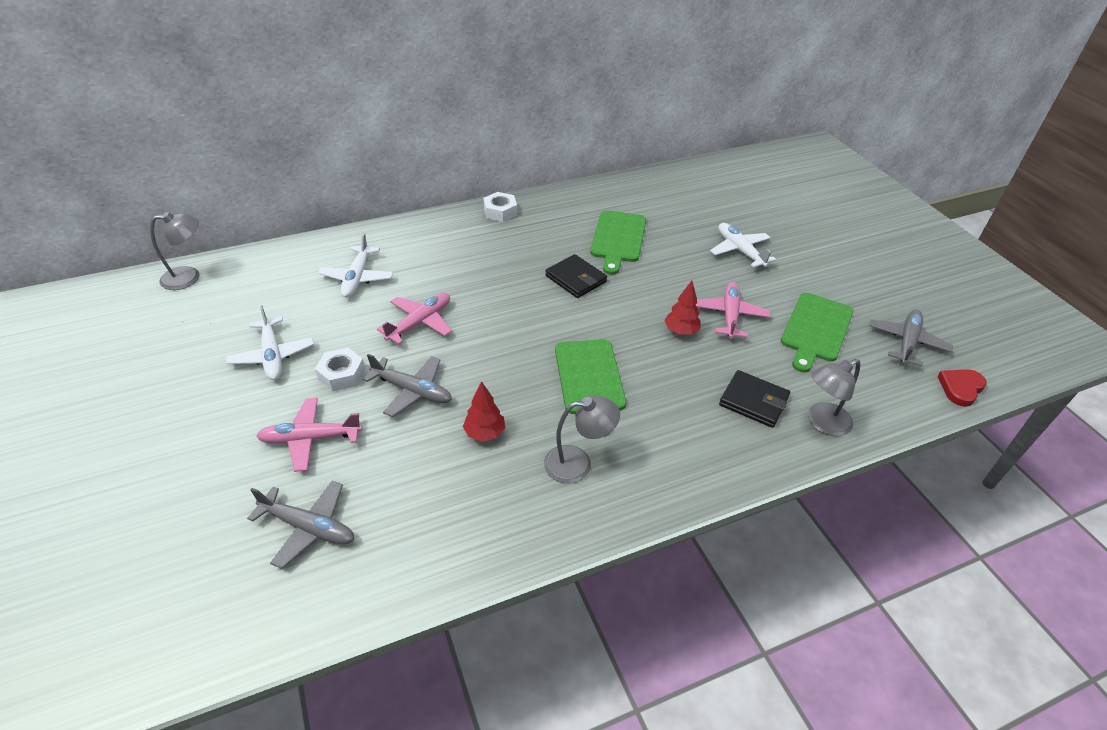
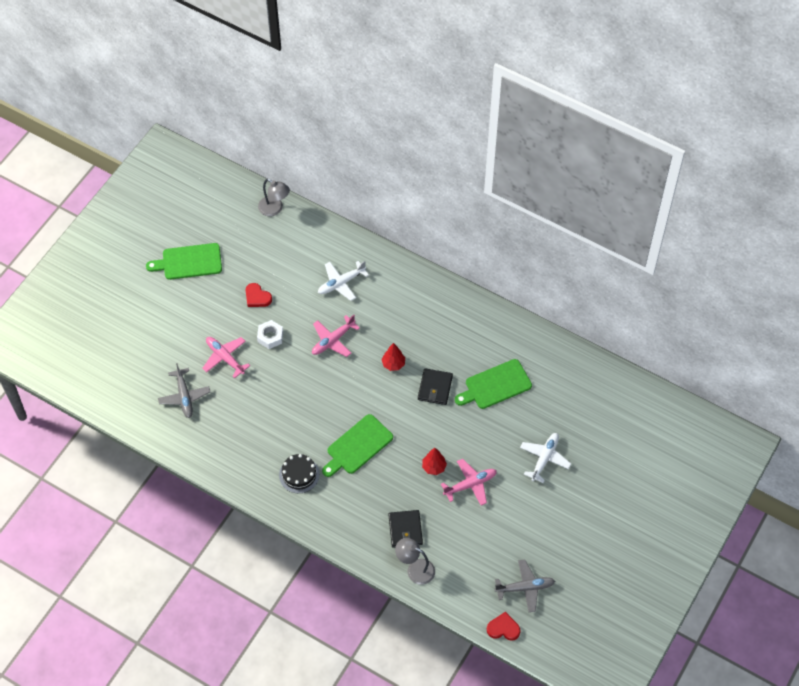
camera: 55 degrees right, 15 degrees up
(272, 355) = (257, 297): white plane -> red heart
(412, 390) = (285, 374): grey plane -> none
(420, 323) = (333, 340): pink plane -> pink plane turned 135 degrees clockwise
(485, 433) = (285, 424): red tree -> red tree (393, 364)
(500, 212) = (465, 304): white nut -> none
(578, 463) = (299, 474): grey lamp -> black cake
(816, 330) = (495, 535): green cutting board -> green cutting board (189, 262)

